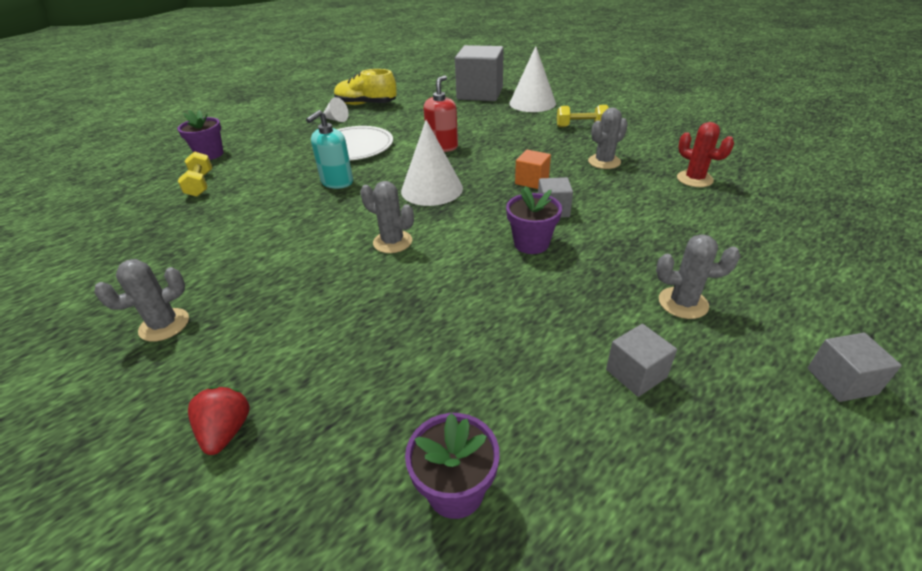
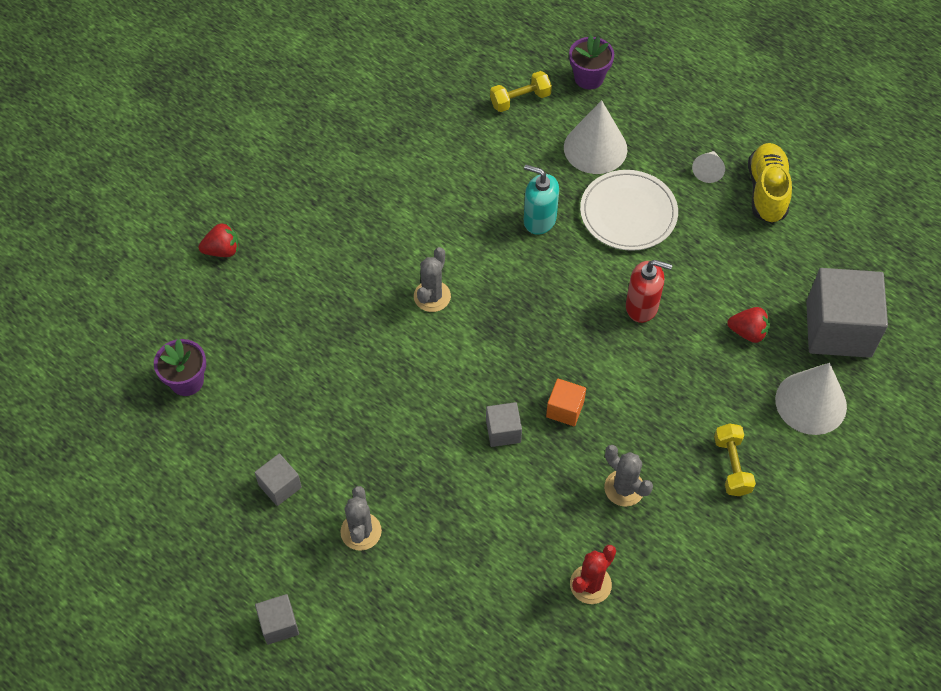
camera: 80 degrees right, 20 degrees up
(164, 325) = (312, 172): grey cactus -> none
(432, 189) = (534, 312): white cone -> white cone (595, 148)
(475, 116) = (748, 332): none -> red strawberry
(531, 243) = (439, 412): purple flower pot -> none

